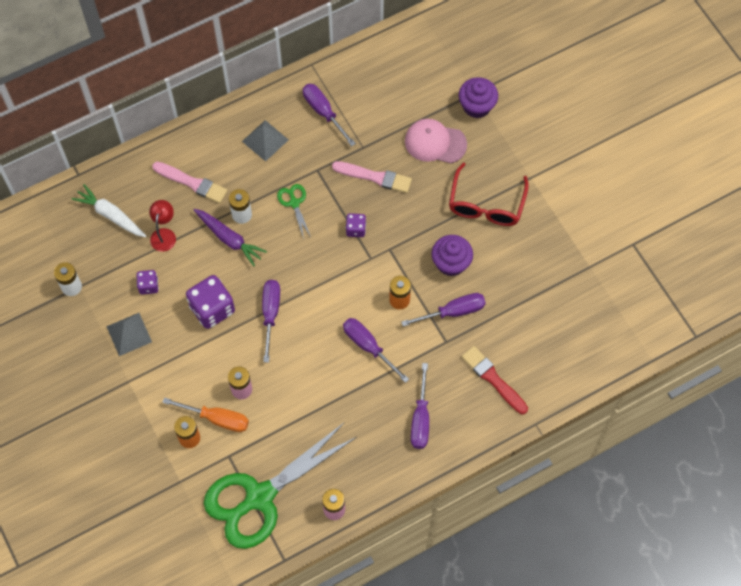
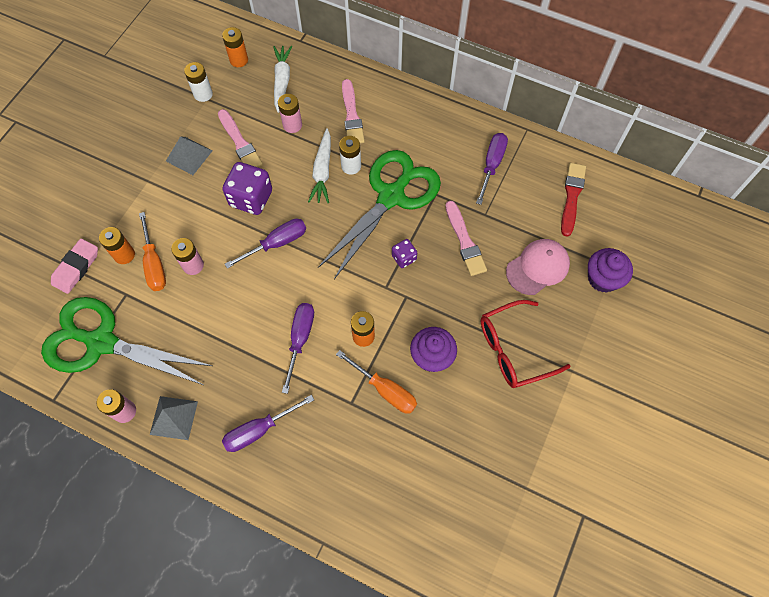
camera: 55 degrees right, 0 degrees up
(58, 236) = (239, 60): none -> orange battery
(148, 286) = (240, 142): purple dice -> pink brush
(164, 234) = (292, 125): red lamp -> pink battery
(172, 483) = (76, 268): none -> pink eraser
(229, 239) = (322, 171): purple carrot -> white carrot
(265, 140) = (430, 140): grey pyramid -> grey pyramid (173, 418)
(294, 203) = (391, 196): green scissors -> green scissors, size x2.48
(435, 142) = (537, 267): pink cap -> pink cap turned 75 degrees clockwise
(454, 311) = (385, 390): purple screwdriver -> orange screwdriver
(493, 379) = (343, 471): red brush -> red brush (572, 196)

